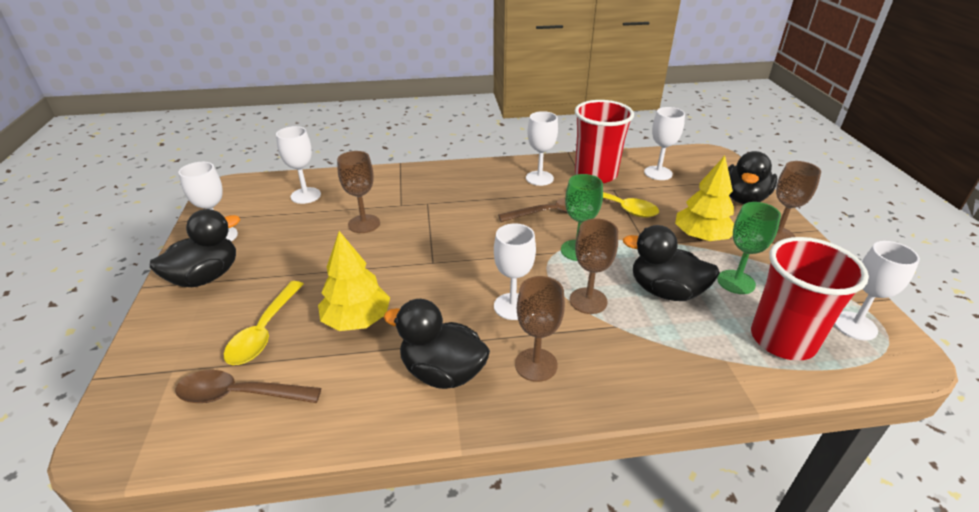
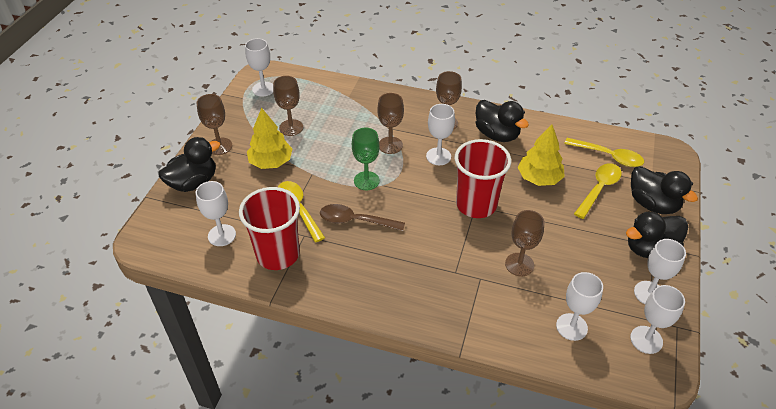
camera: 155 degrees left, 10 degrees up
(239, 395) = (608, 156): brown spoon -> yellow spoon
(539, 178) = (333, 268): white goblet -> white goblet (646, 340)
(665, 291) = (339, 136): black duck -> black duck (652, 204)
(736, 282) = (291, 127): green goblet -> brown goblet
(782, 339) = (309, 95): red cup -> red cup (476, 204)

